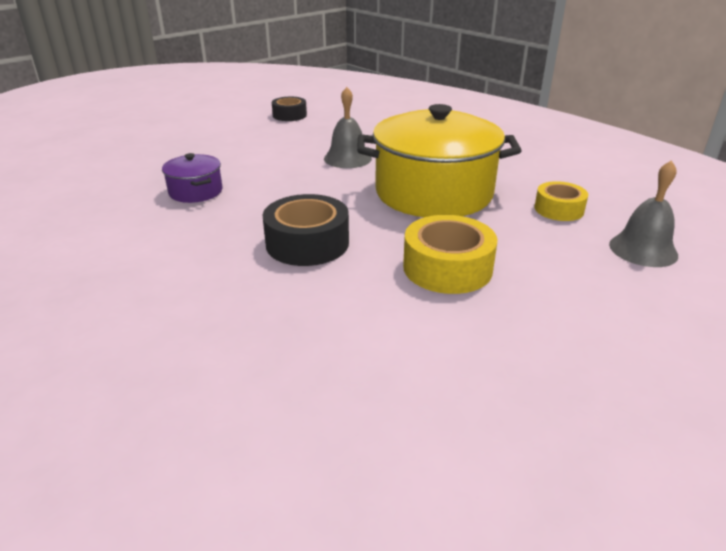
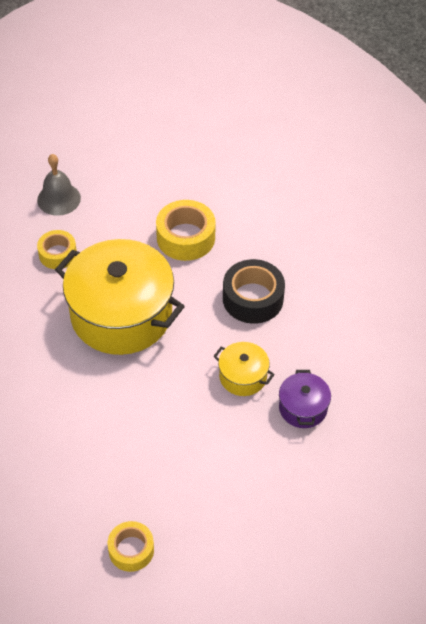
camera: 150 degrees left, 20 degrees up
(271, 192) = (243, 376): none -> yellow pot
(289, 115) = (131, 550): black tape -> yellow tape
(347, 158) = (143, 405): grey bell -> none

